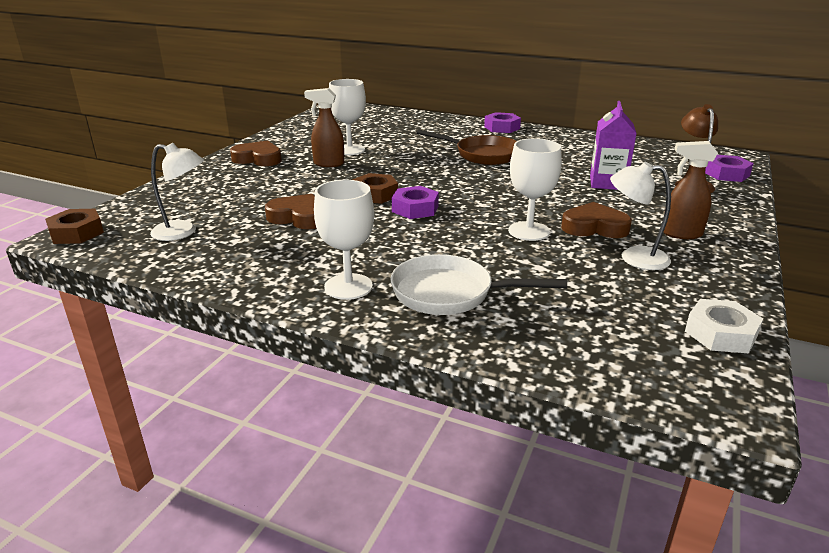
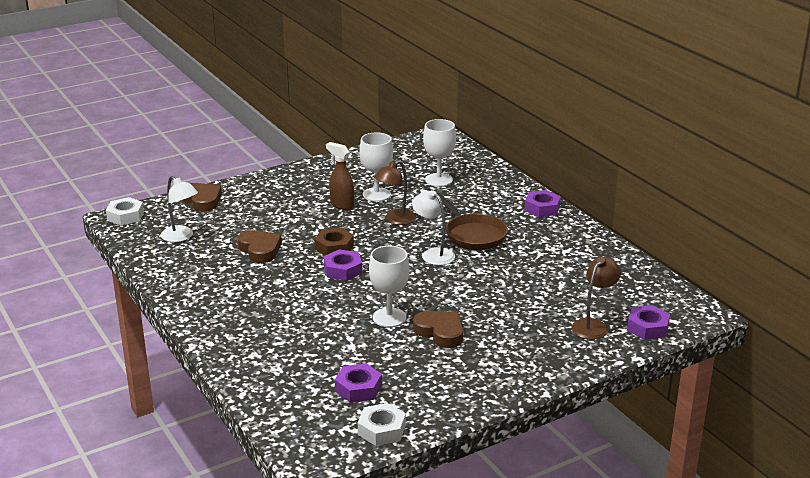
camera: 35 degrees right, 0 degrees up
(76, 233) = (125, 216): brown nut -> white nut
(258, 159) = (299, 183): brown heart -> brown heart (202, 200)
(348, 286) = (223, 313): white goblet -> white goblet (439, 180)
(398, 162) = (395, 220): none -> brown lamp
(450, 293) = (271, 341): white pan -> none
(607, 183) = (524, 299): purple carton -> none
(620, 303) = (358, 388): none -> purple nut
(634, 257) = (424, 364): white lamp -> white lamp (433, 254)
(681, 234) = (492, 362): brown spray bottle -> none

